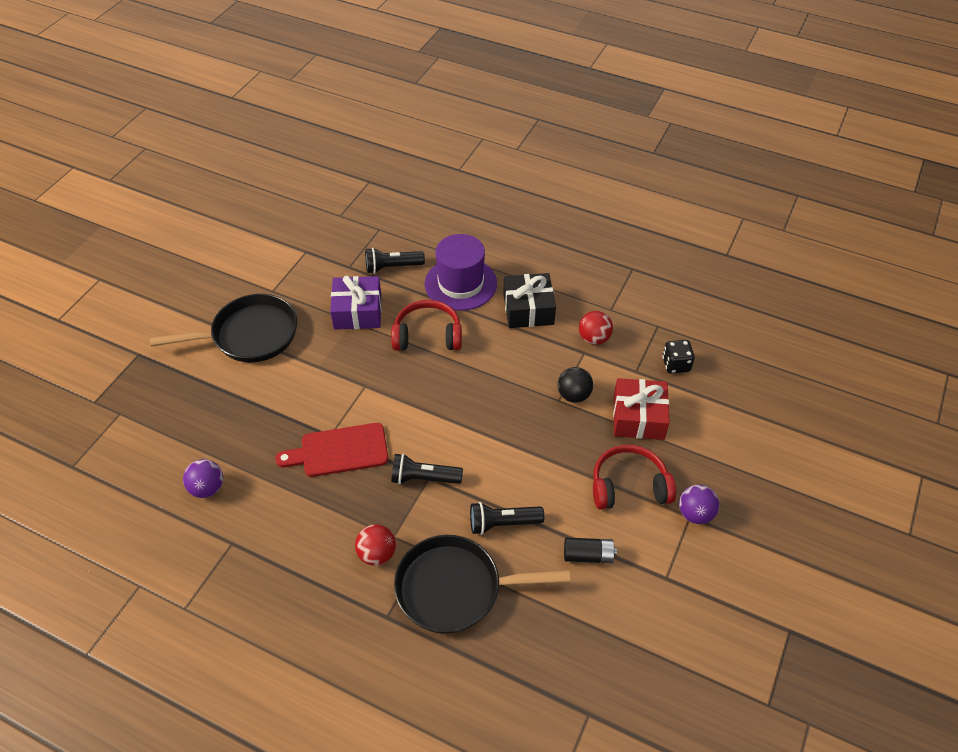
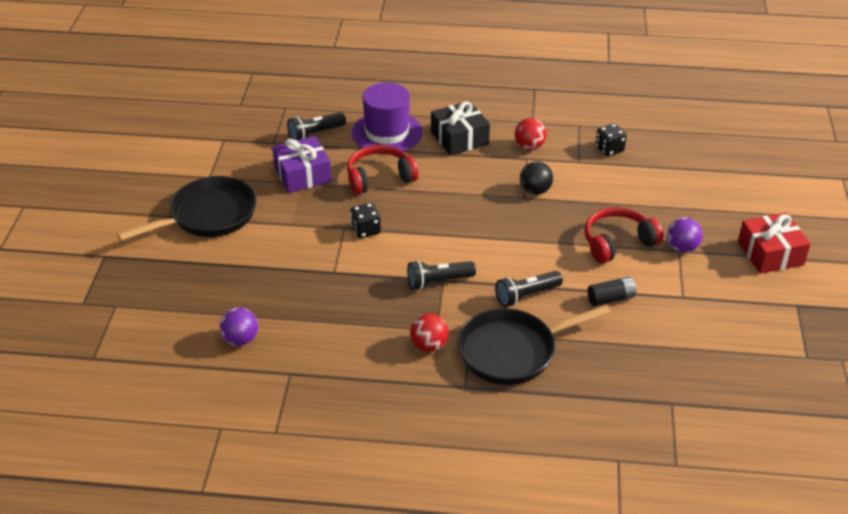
camera: 20 degrees left, 10 degrees down
(339, 451) = (349, 281): red cutting board -> none
(384, 394) = (366, 230): none -> black dice
(638, 417) = (598, 193): red gift -> red gift (770, 253)

